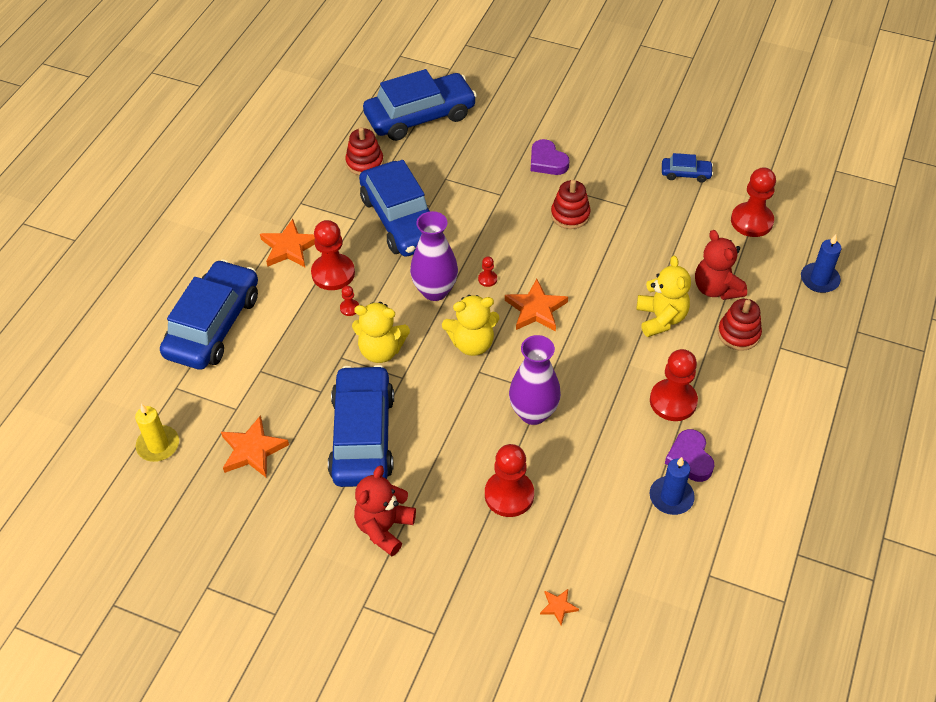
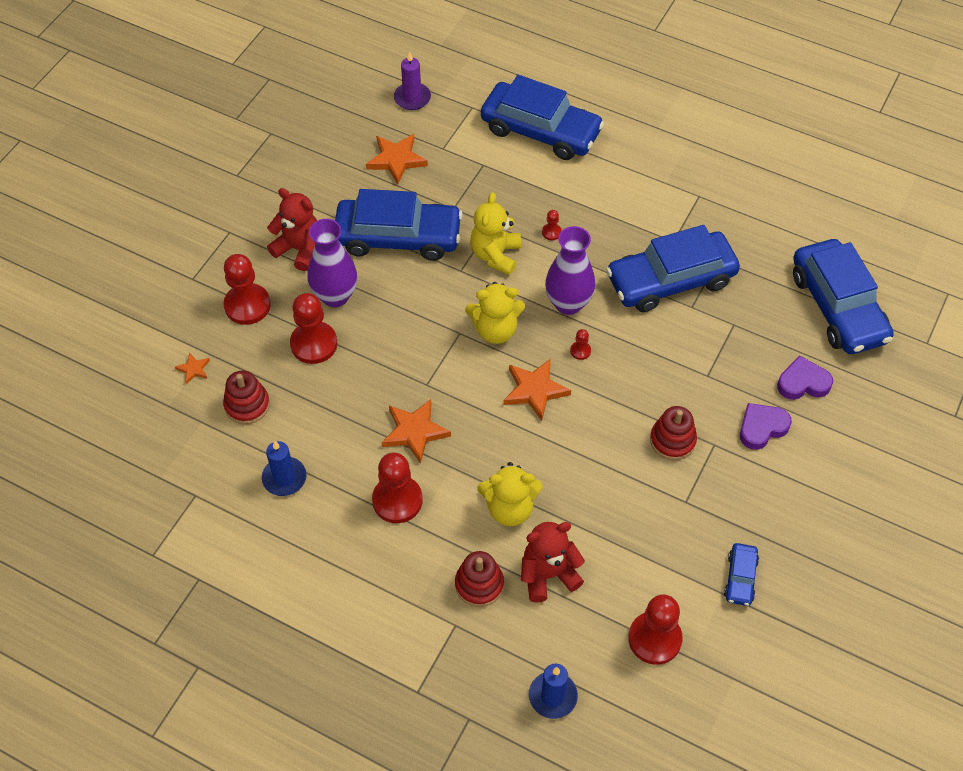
camera: 95 degrees right, 5 degrees up
(158, 445) = (412, 98): yellow candle -> purple candle
(289, 247) = (636, 186): orange star -> orange star (414, 432)
(333, 273) = (598, 220): red pawn -> red pawn (247, 305)
(364, 162) = (759, 252): red stacking toy -> red stacking toy (247, 405)
(472, 343) = (495, 330): yellow teddy bear -> yellow teddy bear turned 90 degrees counterclockwise
(533, 413) = (402, 373): purple vase -> purple vase (335, 296)
(690, 458) = (325, 503): purple heart -> purple heart (803, 383)

